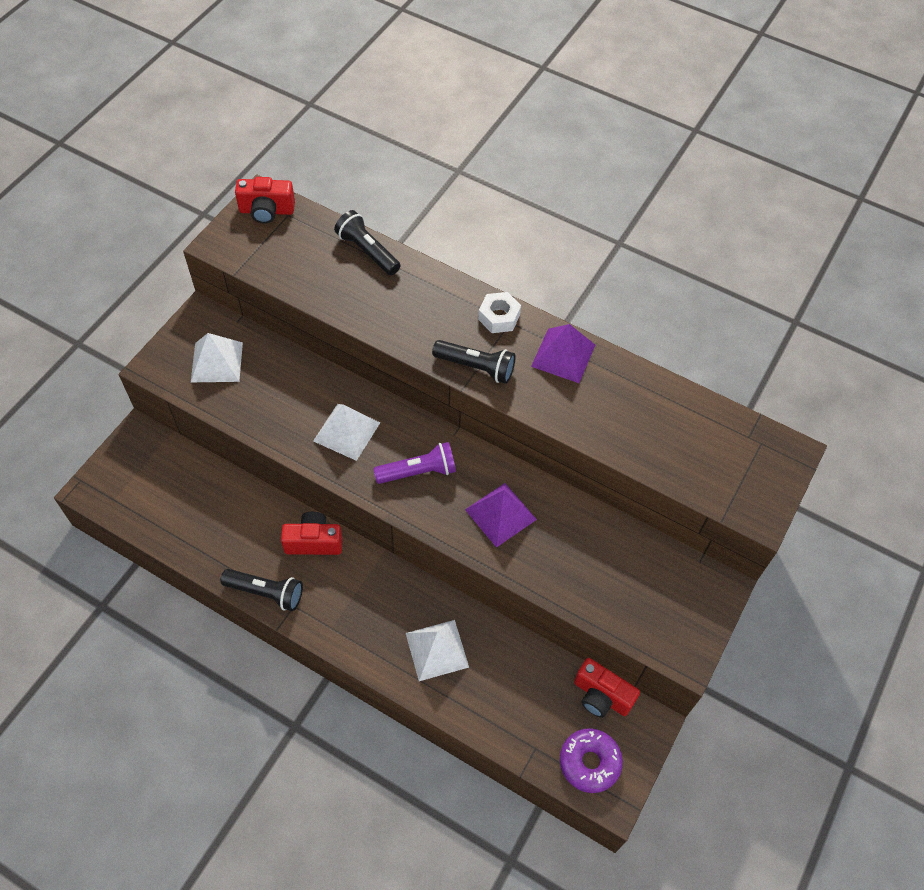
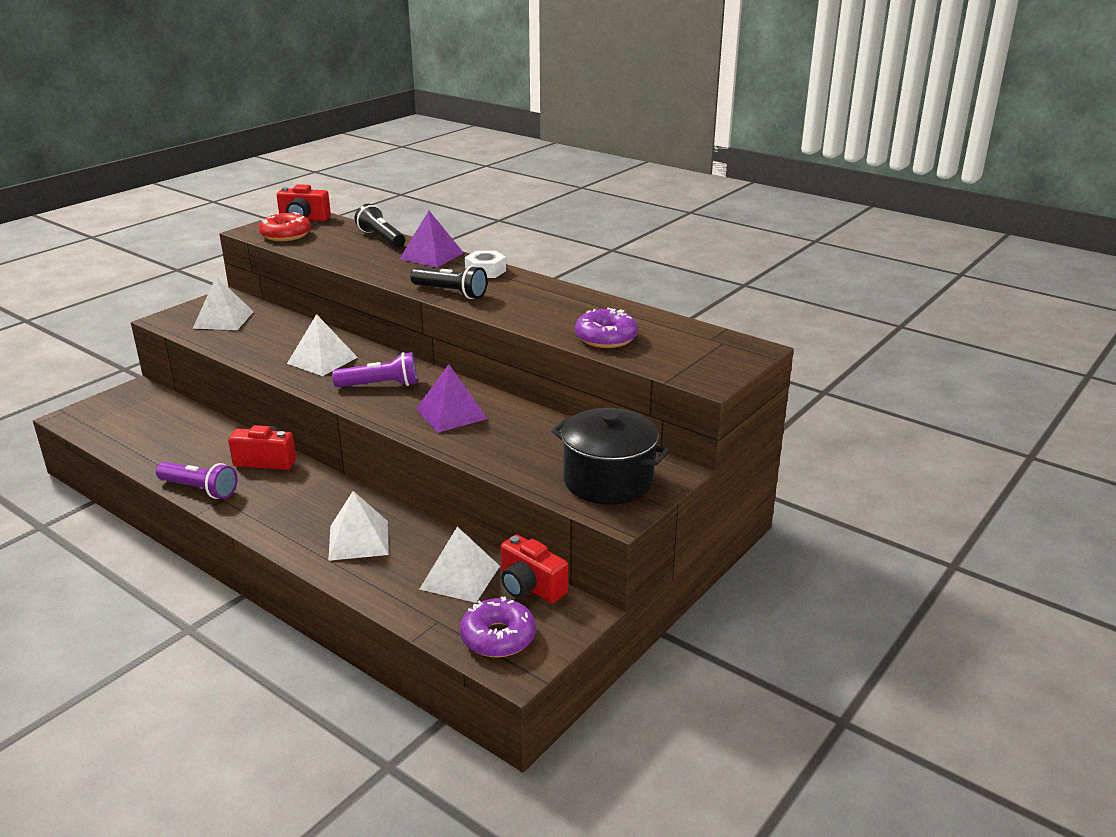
camera: 10 degrees right, 30 degrees down
(260, 251) = (286, 235): none -> red donut
(266, 593) = (199, 489): black flashlight -> purple flashlight
(539, 690) = (460, 577): none -> white pyramid
(563, 355) = (538, 291): purple pyramid -> purple pyramid (431, 255)
(650, 445) = (606, 338): none -> purple donut
(667, 607) = (608, 481): none -> black pot

